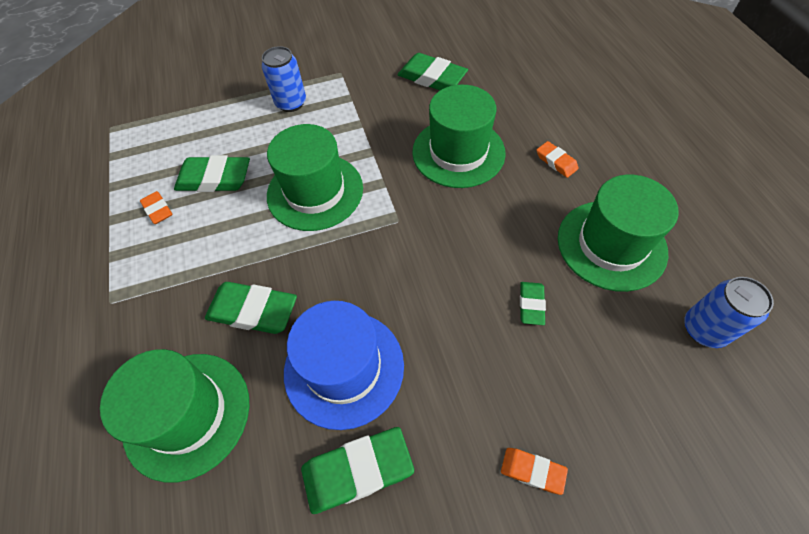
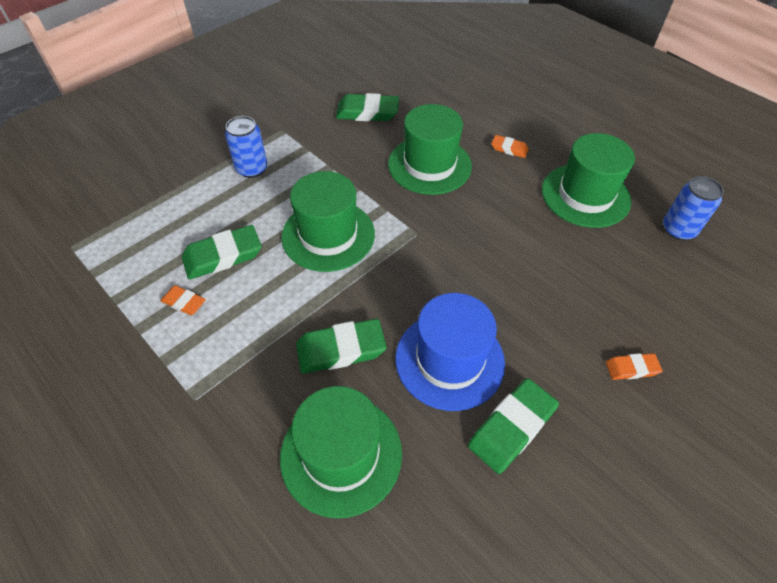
camera: 30 degrees left, 5 degrees down
(531, 304) = (558, 257): green eraser -> none

